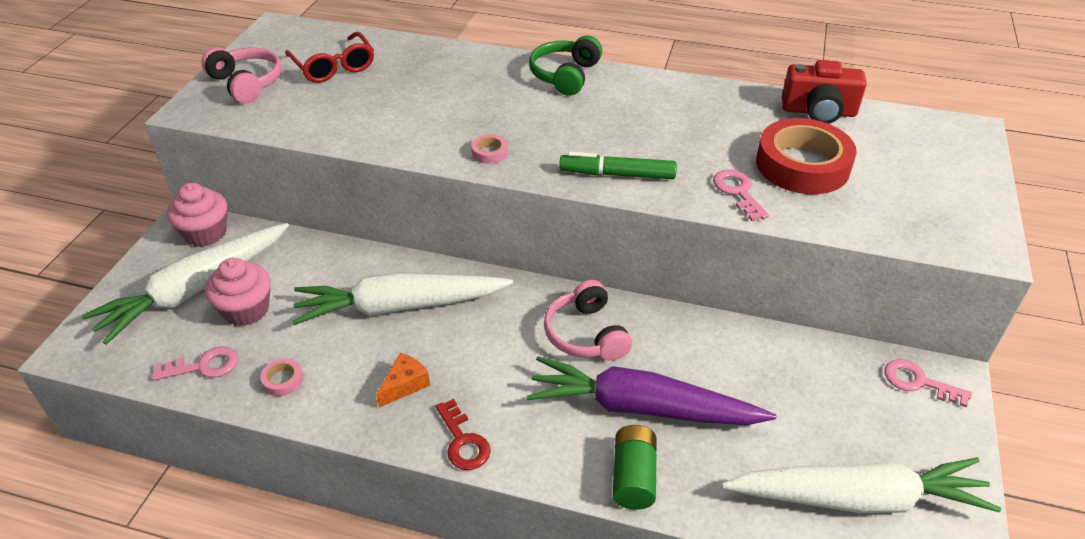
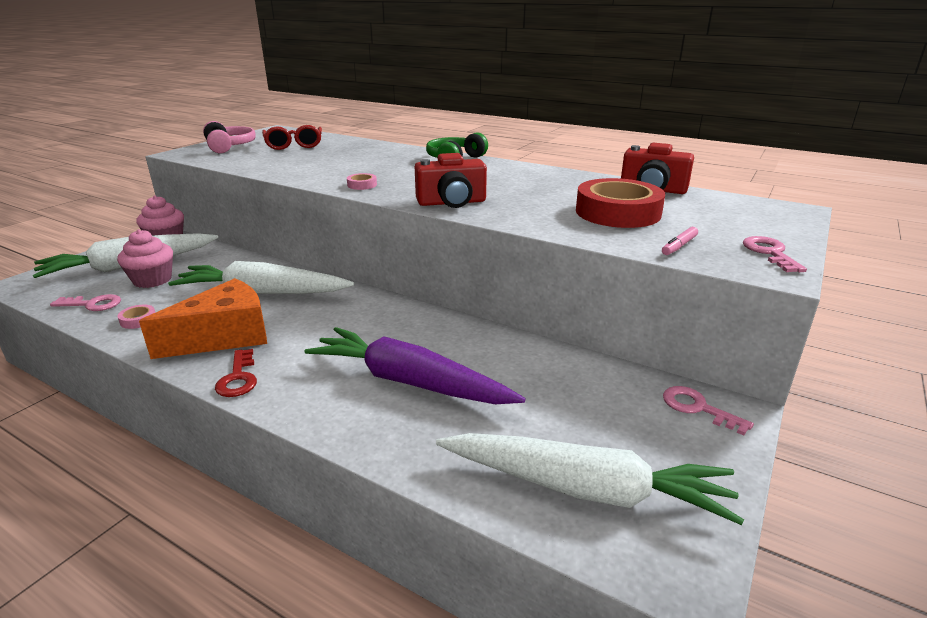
camera: 15 degrees right, 15 degrees down
(405, 385) = (224, 336): orange cheese -> orange cheese, size x2.20
(586, 334) = (396, 328): pink headphones -> none
(617, 174) = (452, 202): green marker -> red camera
(633, 477) = (366, 428): green battery -> none
(738, 192) = (547, 219): pink key -> pink key (770, 253)
(886, 219) = (679, 246): none -> pink marker

